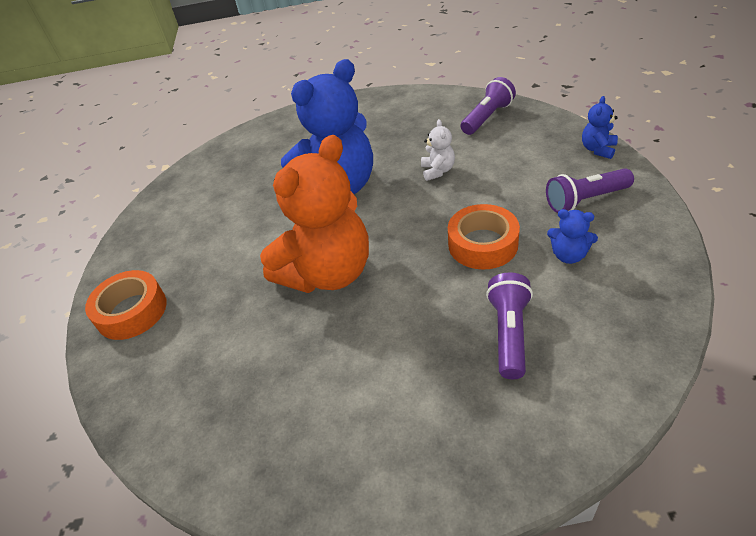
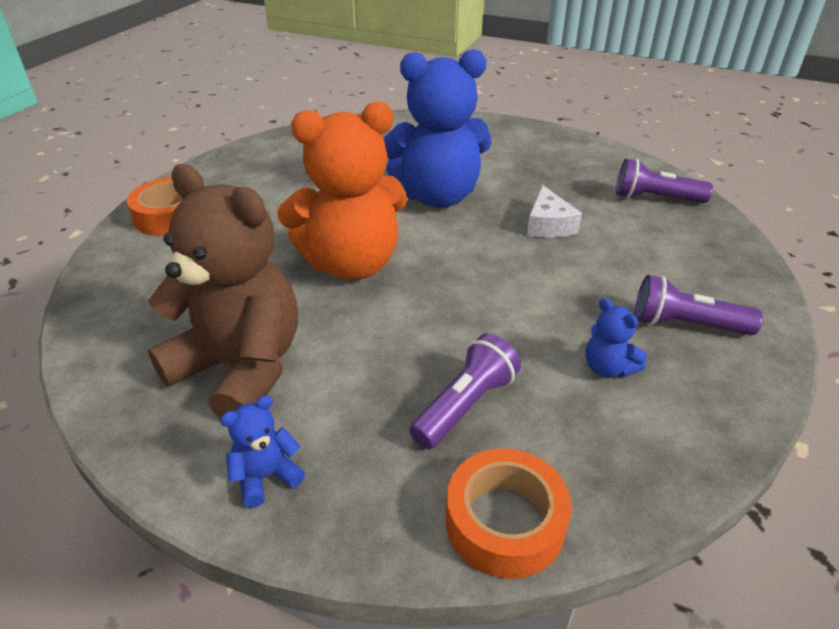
camera: 25 degrees right, 5 degrees down
(327, 402) = (241, 368): none -> brown teddy bear
(438, 171) = (548, 225): white teddy bear -> white cheese
(482, 244) = (524, 311): orange tape -> orange tape (505, 521)
(487, 117) = (655, 198): purple flashlight -> purple flashlight turned 150 degrees counterclockwise
(598, 149) = (756, 282): blue teddy bear -> blue teddy bear (266, 476)

